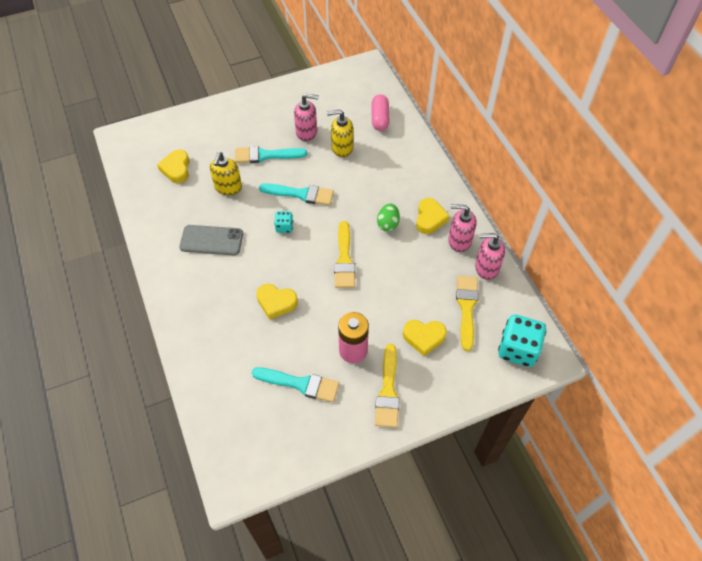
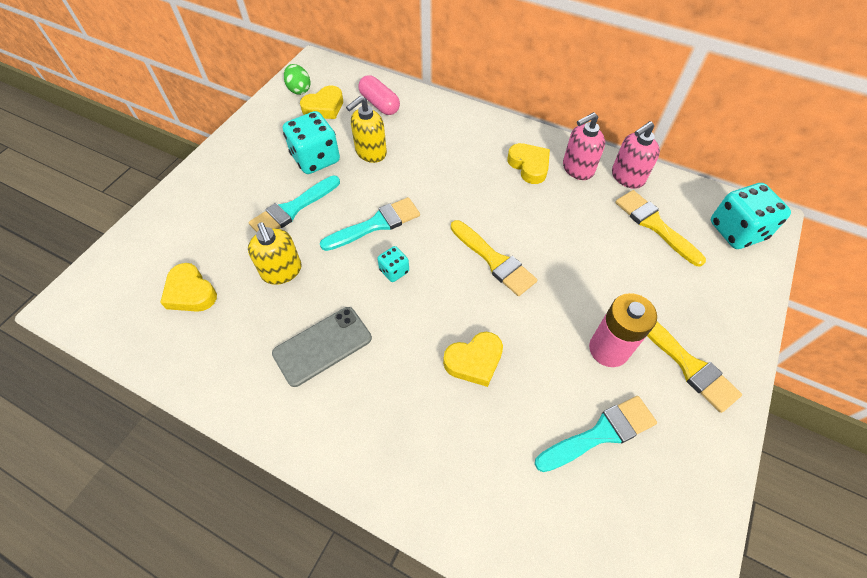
camera: 40 degrees left, 0 degrees up
(307, 132) = (316, 159): pink soap dispenser -> turquoise dice
(388, 224) = (497, 196): green egg -> green egg (299, 89)
(424, 337) = (654, 282): yellow heart -> yellow heart (324, 107)

